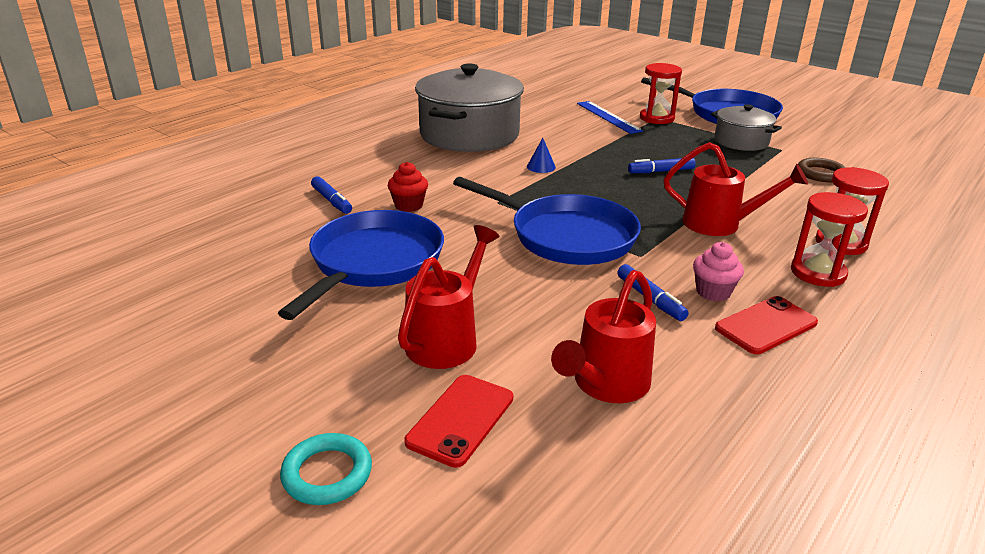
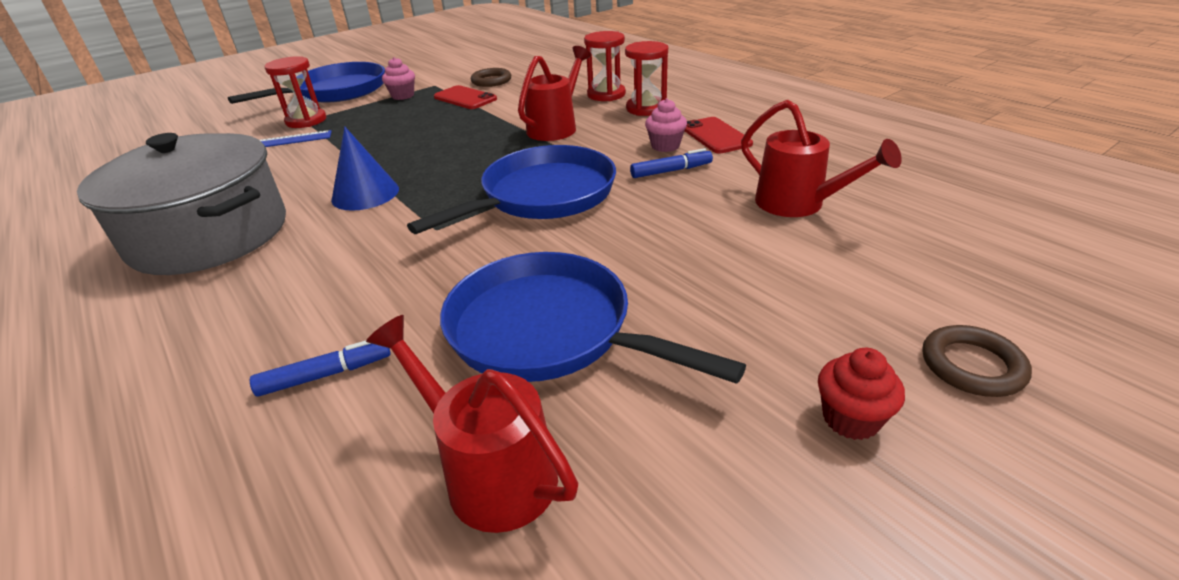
camera: 75 degrees left, 5 degrees up
(327, 473) = (972, 366): turquoise ring -> brown ring
(409, 206) = (399, 296): red cupcake -> red cupcake (850, 419)
(447, 339) = (730, 280): red watering can -> red watering can (490, 472)
(461, 420) = (863, 279): red phone -> red phone (465, 98)
(541, 167) = (365, 194): blue cone -> blue cone, size x1.82
(661, 171) = (434, 135): blue marker -> none
(741, 141) = (403, 96): grey pot -> pink cupcake

